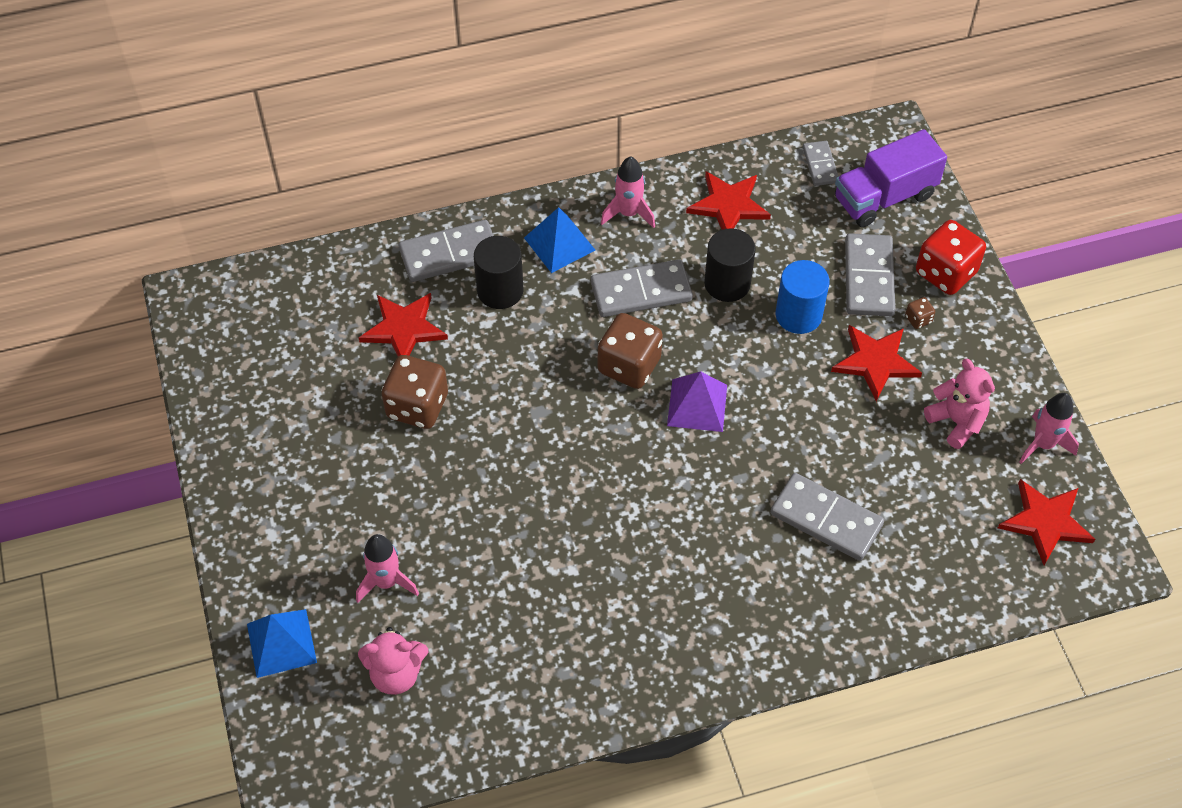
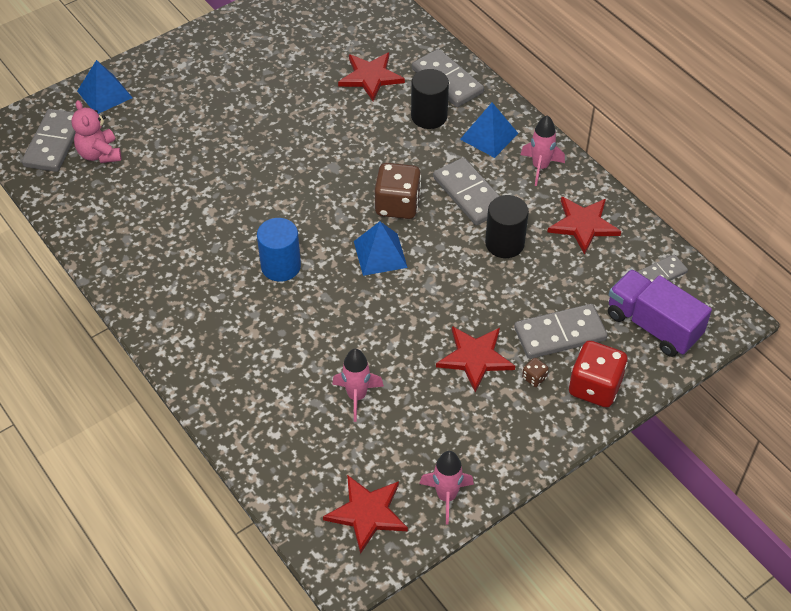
camera: 70 degrees right, 5 degrees down
(386, 582) = (165, 129): pink rocket -> pink rocket (357, 396)
(417, 406) = (309, 103): brown dice -> none
(697, 405) = (380, 254): purple pyramid -> blue pyramid
(798, 315) = (497, 296): blue cylinder -> blue cylinder (281, 266)
(826, 519) = (309, 359): grey domino -> grey domino (54, 143)
(956, 422) = (441, 427): pink teddy bear -> none

